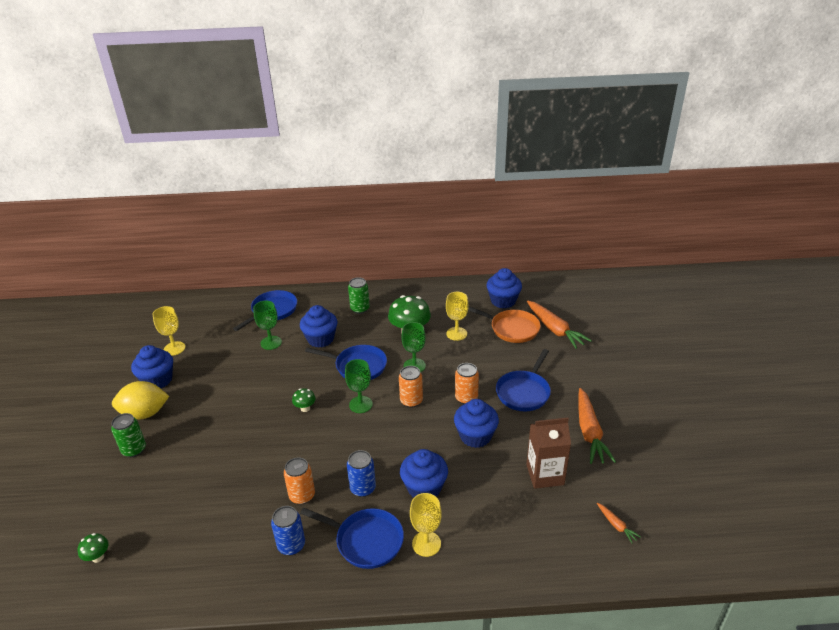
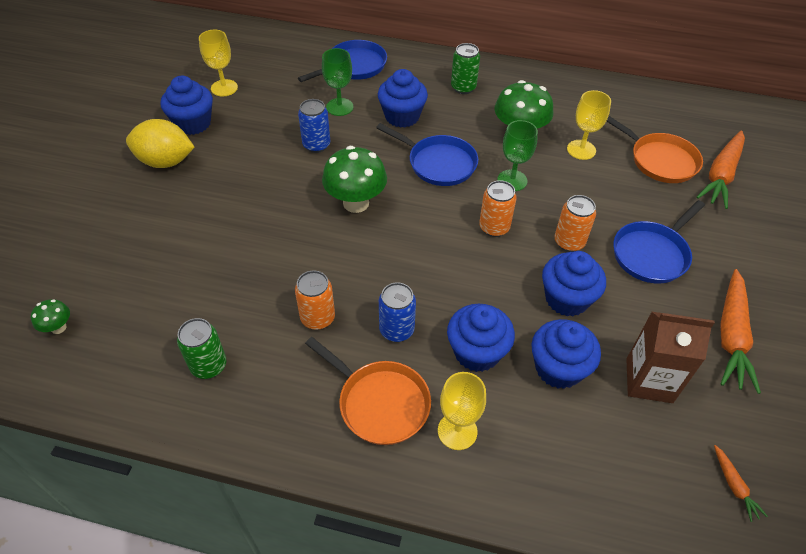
camera: 15 degrees right, 15 degrees up
(134, 450) = (140, 204): green can -> green can (209, 366)
(291, 545) = (285, 381): blue can -> blue can (316, 145)
(305, 408) = (356, 203): green mushroom -> green mushroom, size x2.06
(360, 404) = (427, 215): green goblet -> none
(366, 541) = (379, 403): blue pan -> orange pan
(503, 301) = (658, 119): blue cupcake -> blue cupcake (558, 368)
(554, 329) = (721, 175): orange carrot -> orange carrot turned 45 degrees clockwise

